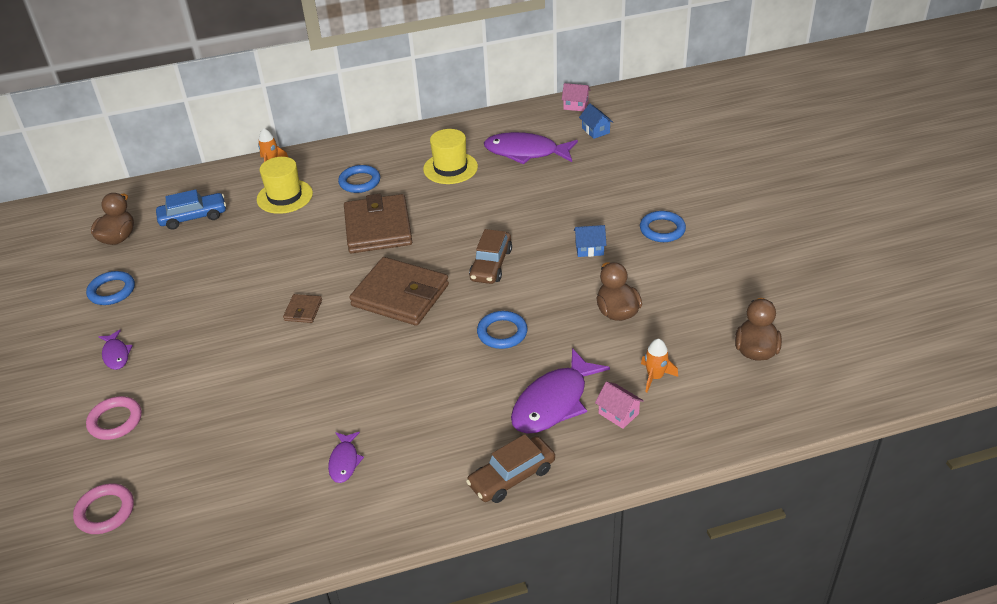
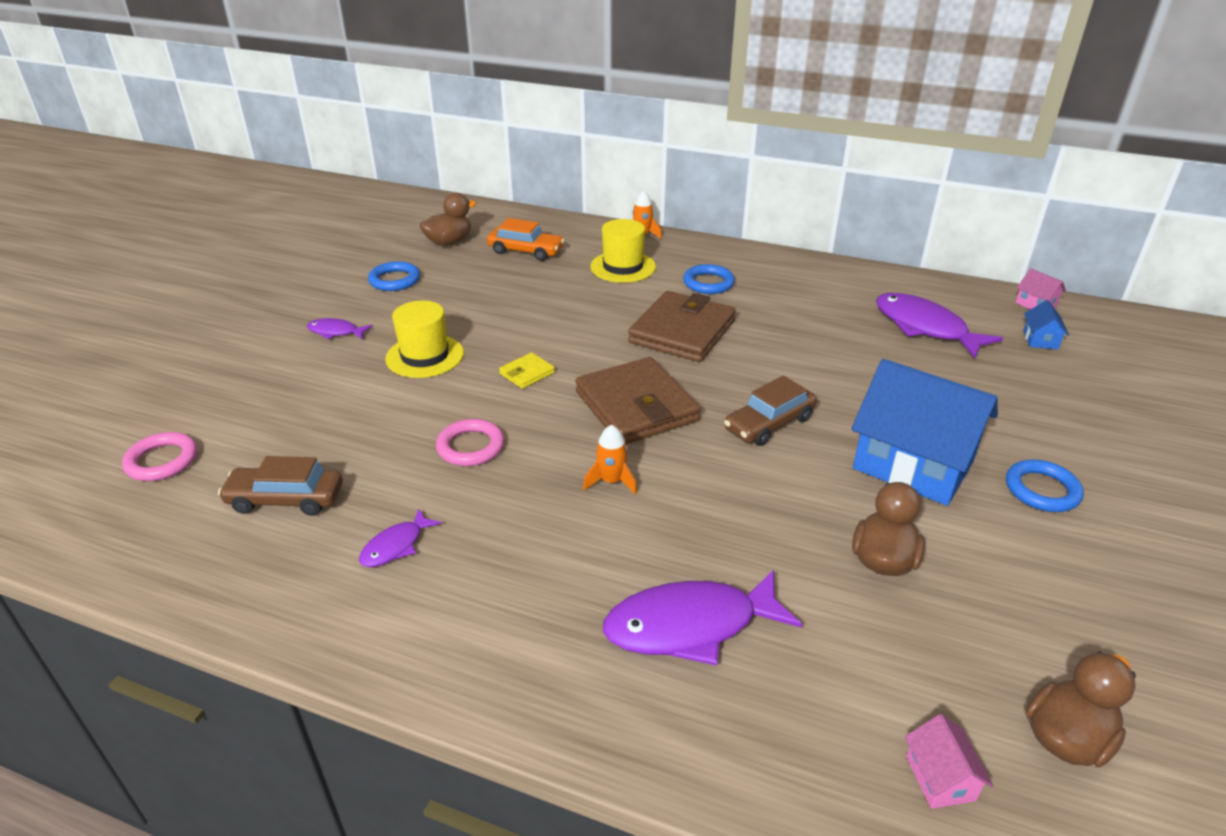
camera: 35 degrees right, 5 degrees down
(115, 421) = (267, 386): pink ring -> pink ring (470, 447)
(116, 354) = (335, 332): purple fish -> purple fish turned 90 degrees clockwise
(193, 217) = (526, 251): blue car -> orange car
(303, 310) = (527, 373): brown wallet -> yellow wallet
(450, 168) = (818, 308): yellow hat -> yellow hat (425, 356)
(502, 333) = (708, 504): blue ring -> none
(512, 477) = (545, 688): brown car -> brown car (286, 499)
(589, 249) = (913, 465): blue house -> blue house, size x2.45
(618, 413) = (763, 696): pink house -> pink house (940, 778)
(655, 377) = (863, 678): orange rocket -> orange rocket (611, 481)

